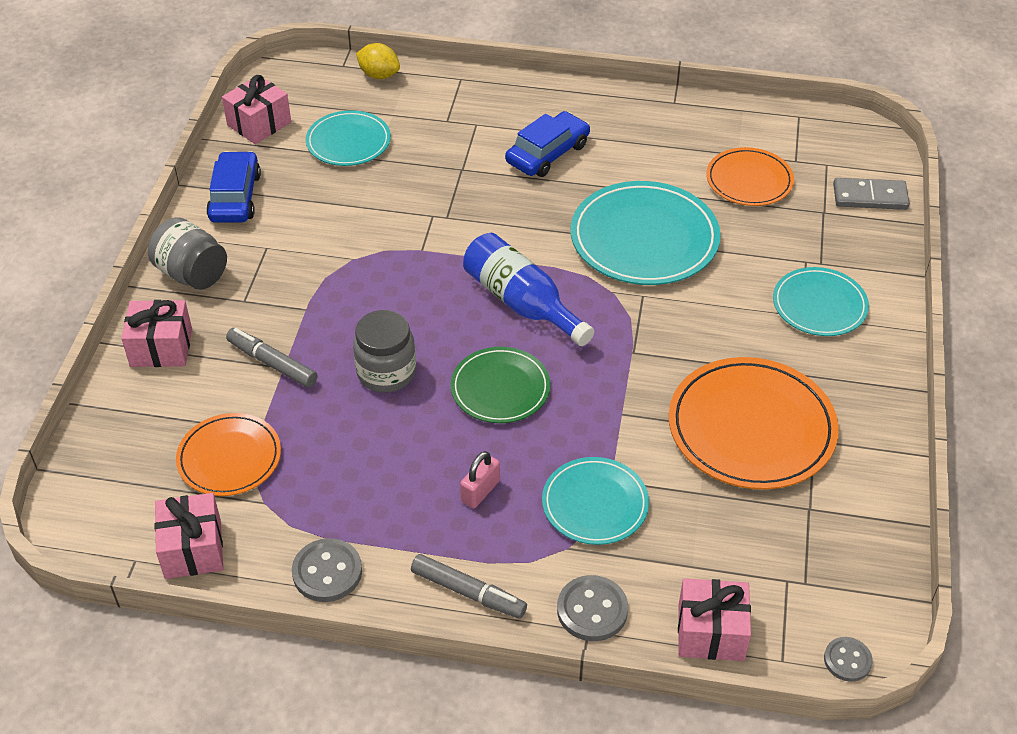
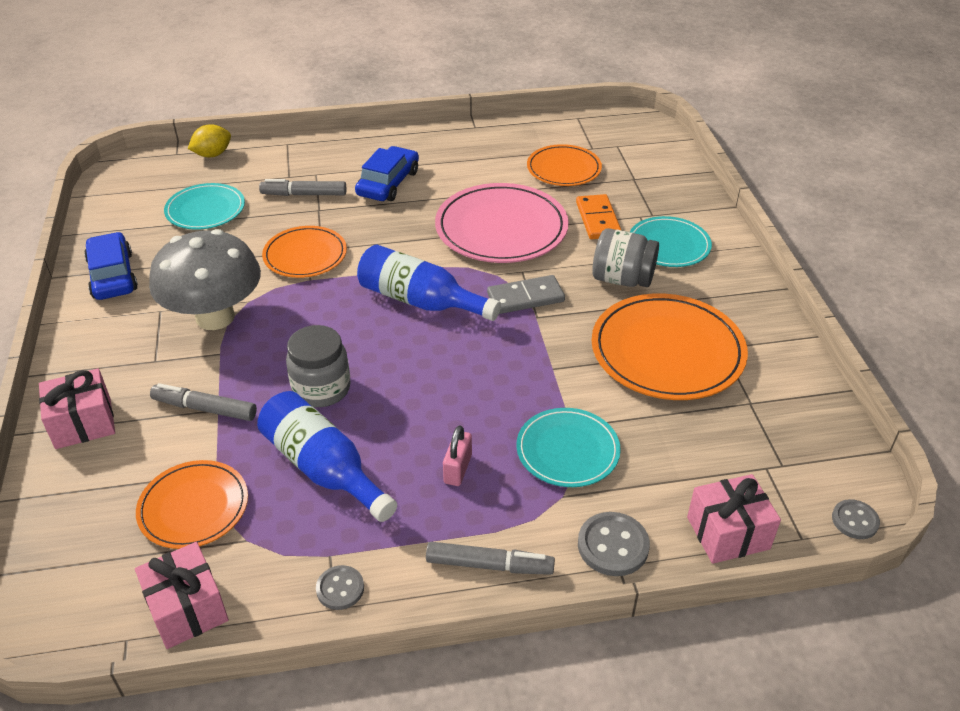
camera: 20 degrees left, 5 degrees down
(192, 274) = (92, 350): grey jar -> grey jar (622, 279)
(259, 124) = (114, 212): pink gift -> none
(315, 268) = (215, 317): none -> grey mushroom
(327, 572) = (340, 589): grey button -> grey button, size x0.65
(357, 454) = (323, 468): none -> blue bottle
(379, 75) = (212, 154): yellow lemon -> yellow lemon turned 45 degrees counterclockwise
(427, 220) = (305, 255): none -> orange plate
(454, 147) = (304, 194): none -> grey marker
(500, 388) = (434, 375): green plate -> none
(644, 238) = (501, 228): turquoise plate -> pink plate
(756, 254) = (598, 219): none -> orange domino
(870, 197) = (663, 161): grey domino -> grey domino (525, 297)

